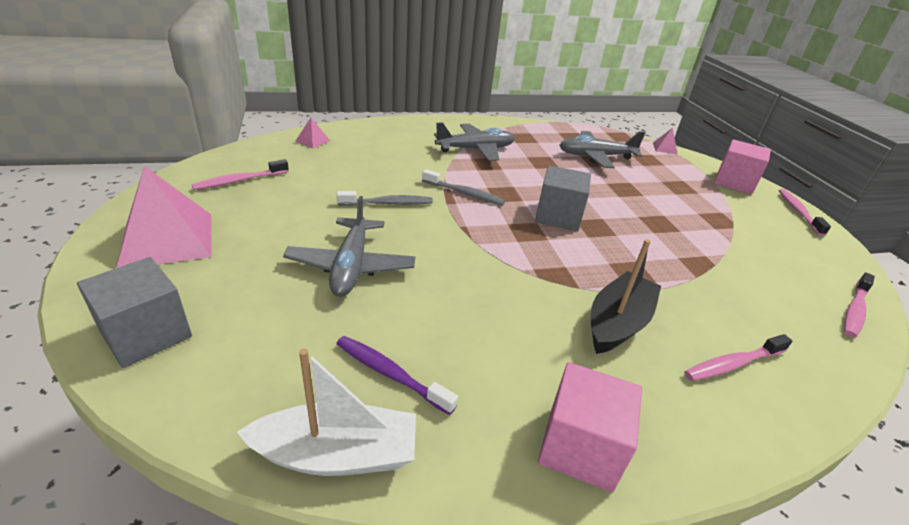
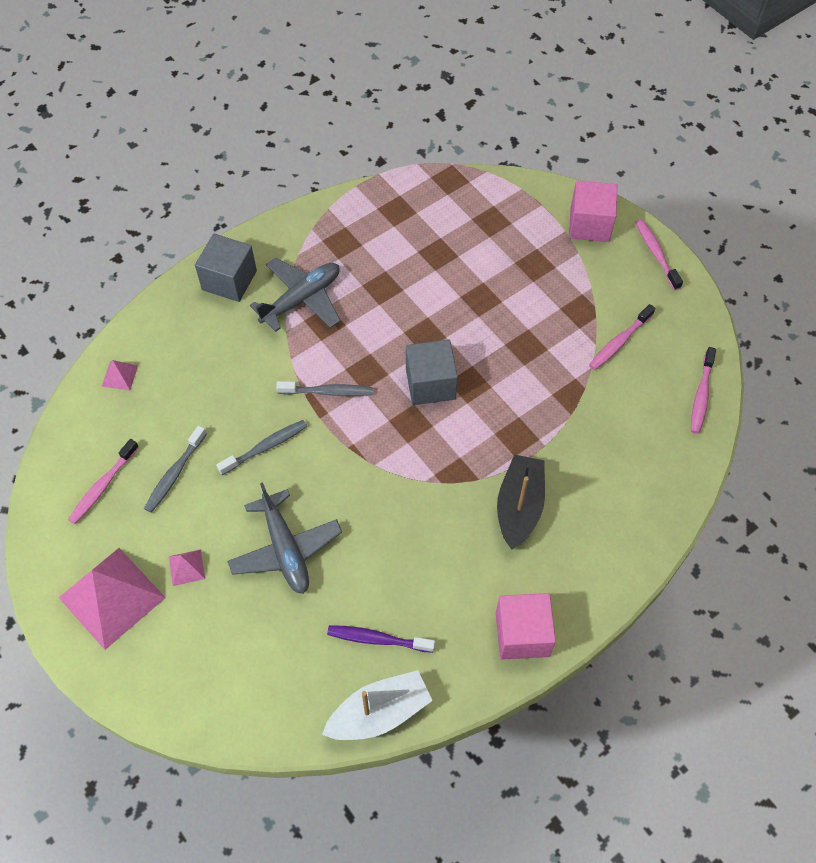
camera: 20 degrees left, 25 degrees up
(146, 334) = (187, 693): grey cube -> grey cube (229, 280)
(301, 193) = (174, 474): none -> grey toothbrush
(596, 156) = (435, 245): grey plane -> none
(664, 148) = (505, 183): pink pyramid -> pink pyramid (186, 567)
(732, 364) = (609, 509): pink toothbrush -> pink toothbrush (619, 342)

